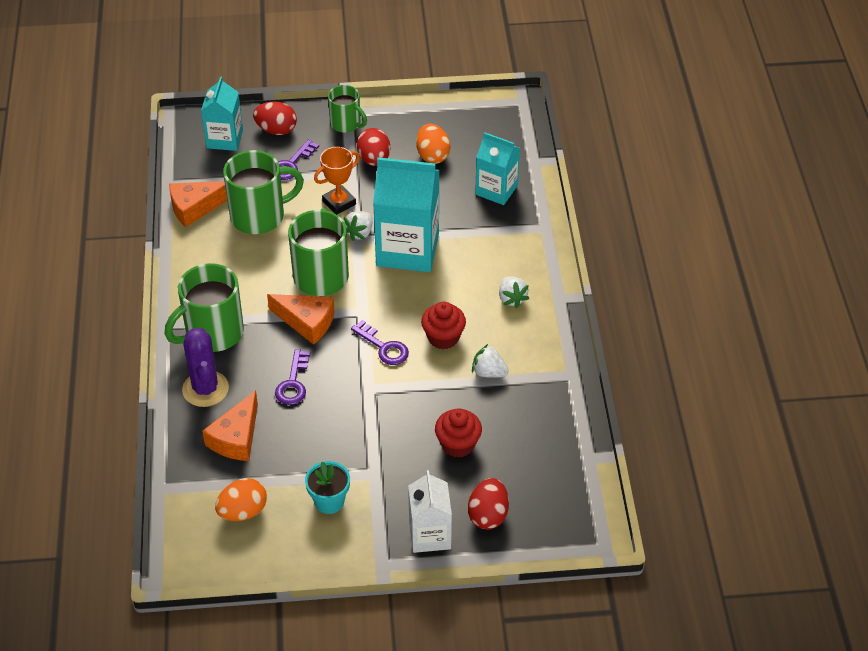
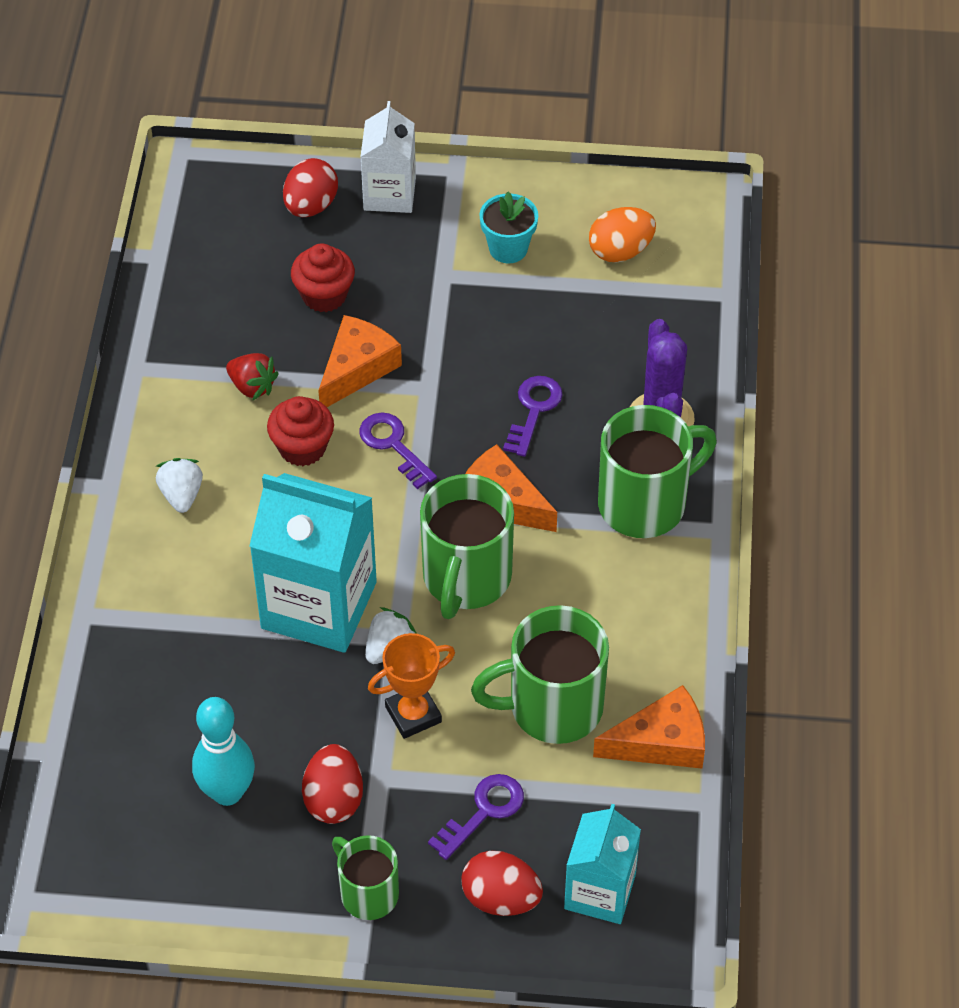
camera: 170 degrees left, 5 degrees up
(236, 438) = (621, 345): orange cheese -> orange cheese (357, 369)
(432, 155) = (227, 792): orange egg -> turquoise bowling pin
(489, 372) = (252, 386): white strawberry -> red strawberry
(496, 190) = (139, 700): turquoise carton -> none

